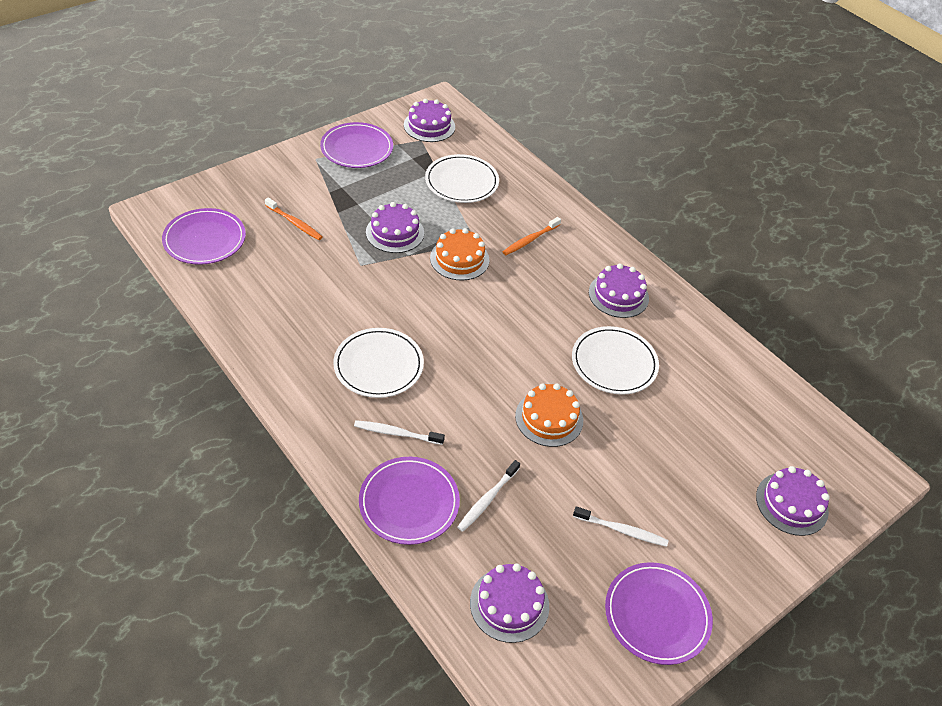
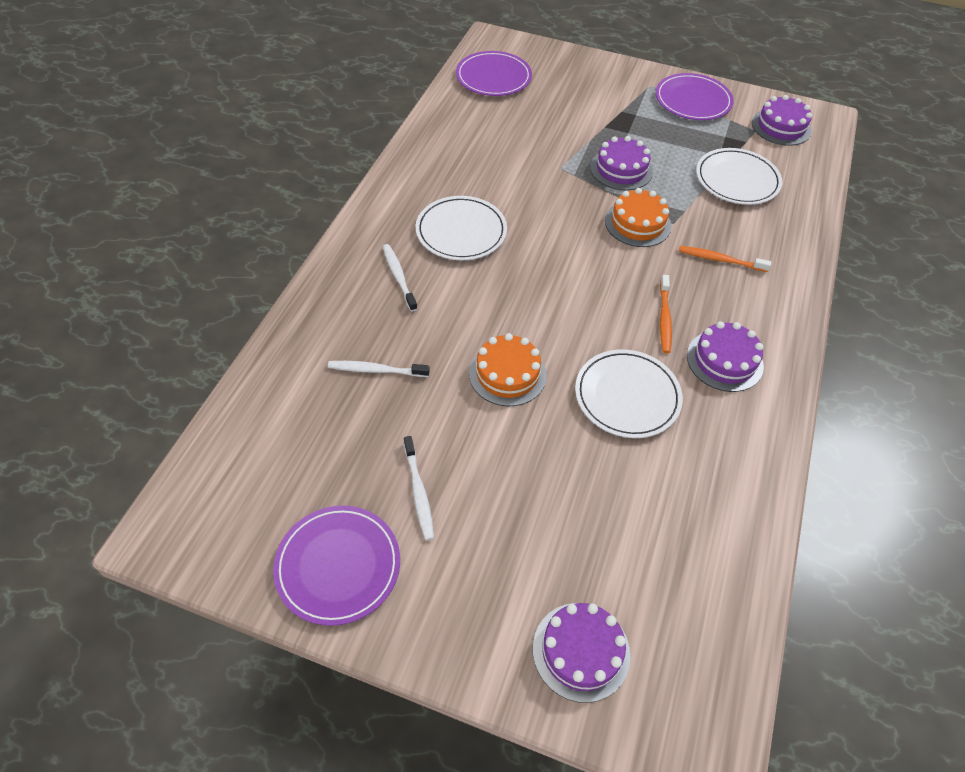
camera: 60 degrees right, 5 degrees up
(294, 223) = (564, 110): orange toothbrush -> orange toothbrush (664, 318)
(409, 502) = (333, 318): purple plate -> none
(509, 604) = (275, 437): purple cake -> none

